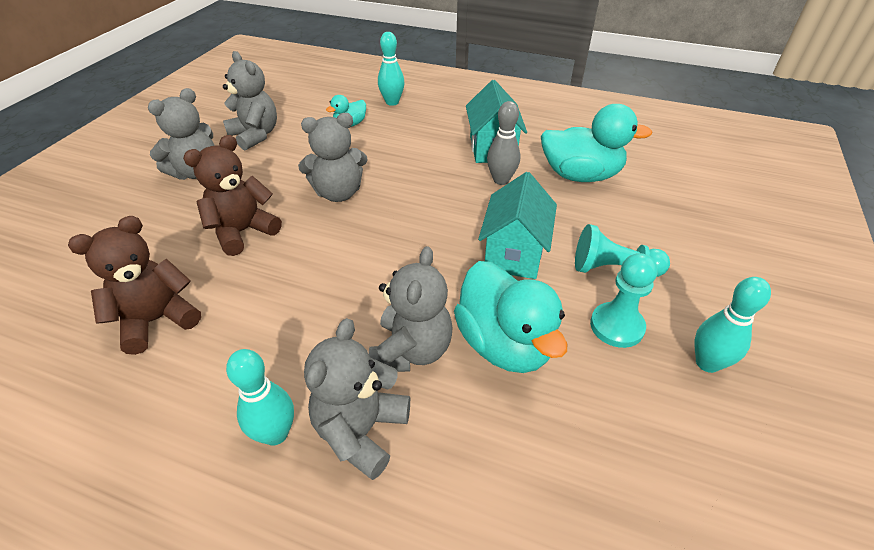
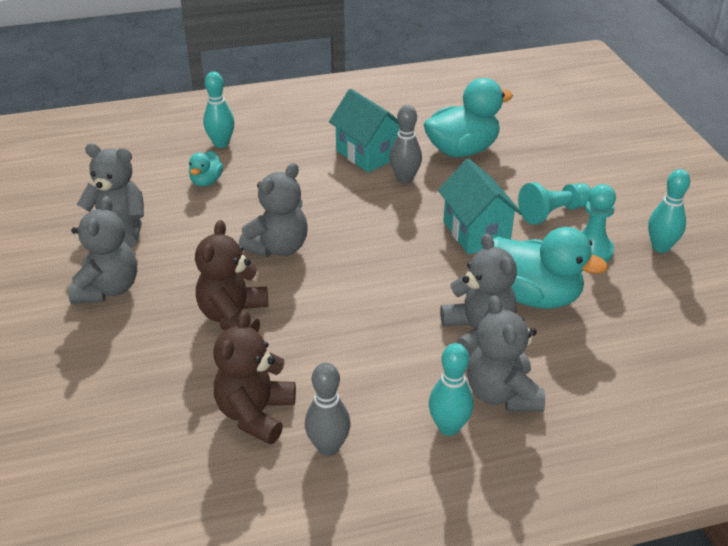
camera: 35 degrees left, 5 degrees down
(165, 385) = (328, 447): none -> grey bowling pin

